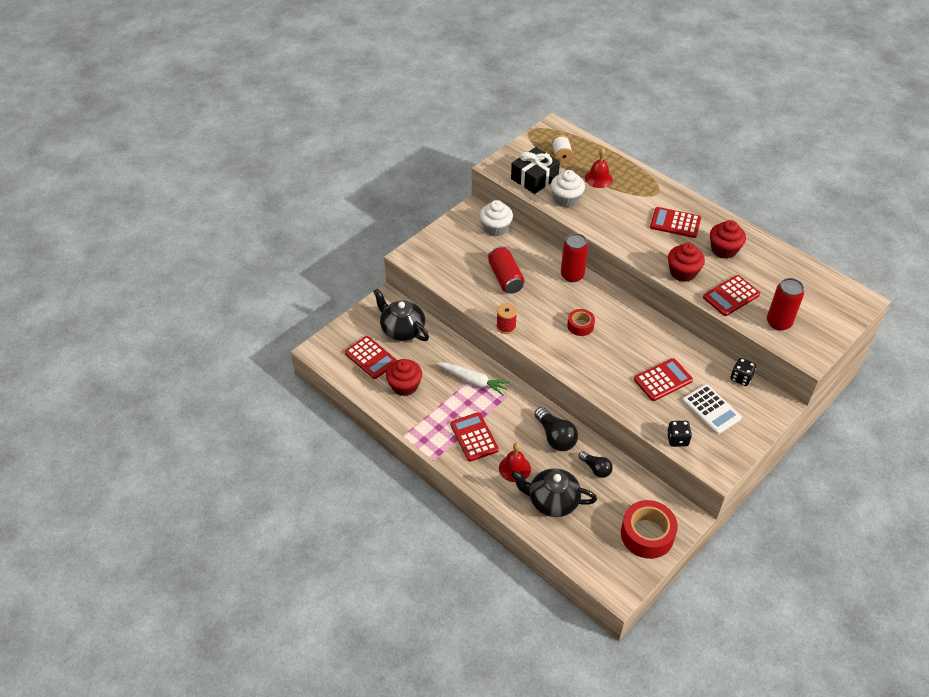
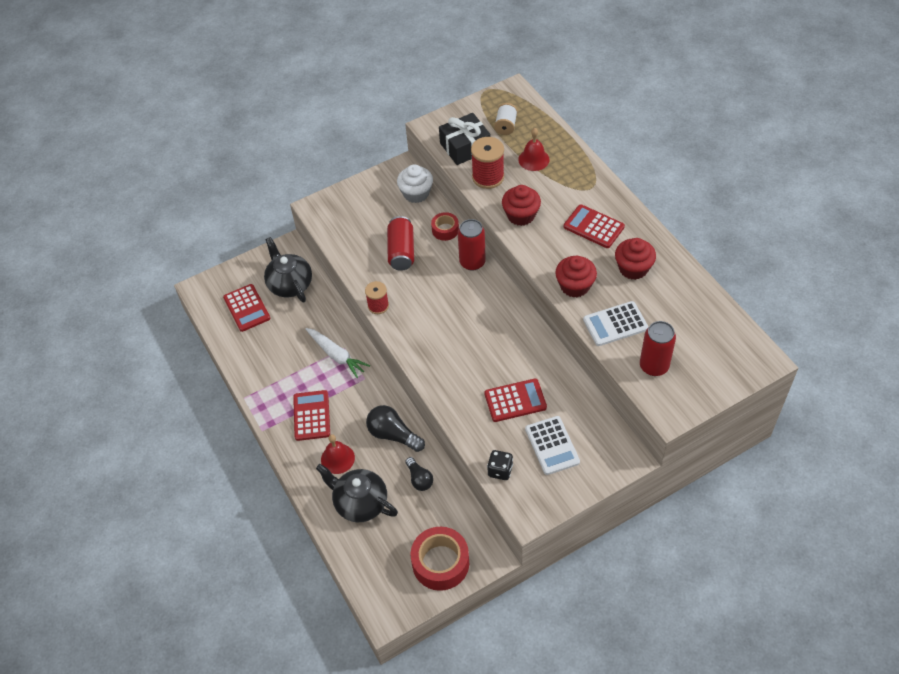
camera: 20 degrees right, 5 degrees up
(404, 386) = (267, 345): red cupcake -> red cupcake (521, 215)
(555, 437) = (393, 435): black light bulb -> black light bulb turned 135 degrees clockwise
(566, 199) = (488, 177): white cupcake -> red spool
(580, 326) = (455, 321): red tape -> red tape (445, 230)
(731, 296) = (615, 324): red calculator -> white calculator
(741, 378) = (601, 417): black dice -> none

